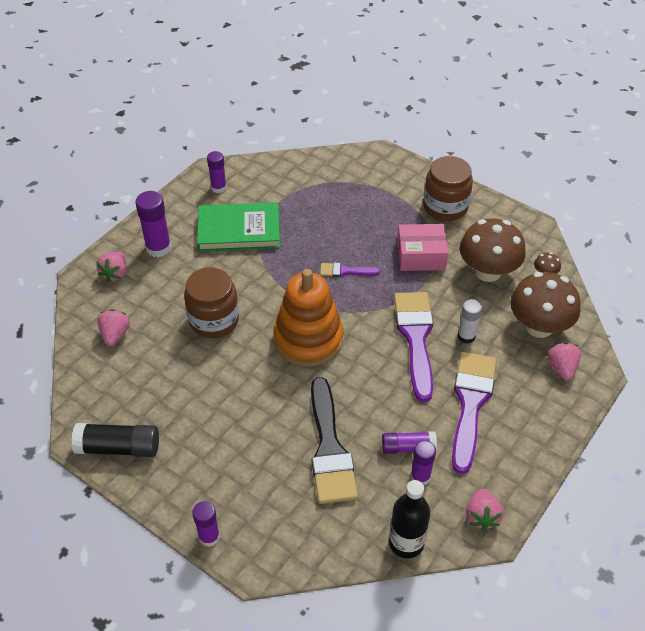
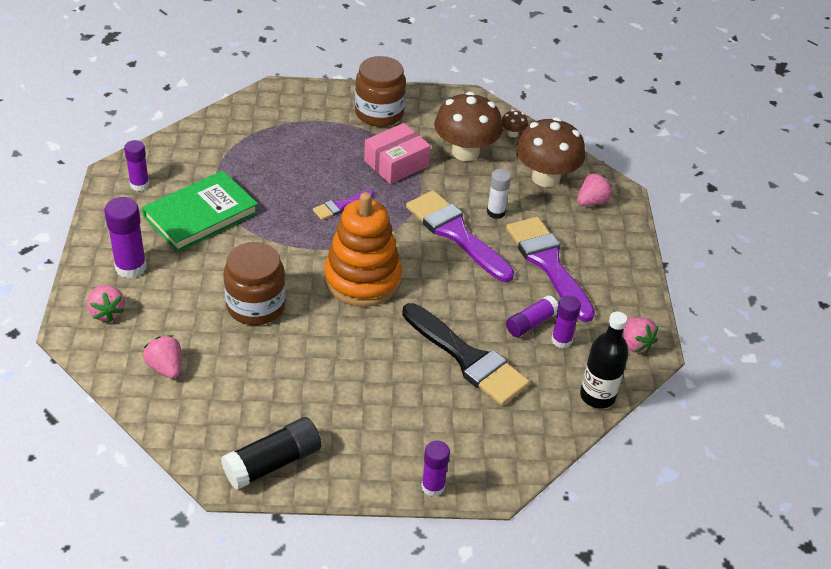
camera: 40 degrees left, 5 degrees down
(561, 368) = (591, 202): pink strawberry -> pink strawberry turned 90 degrees clockwise

